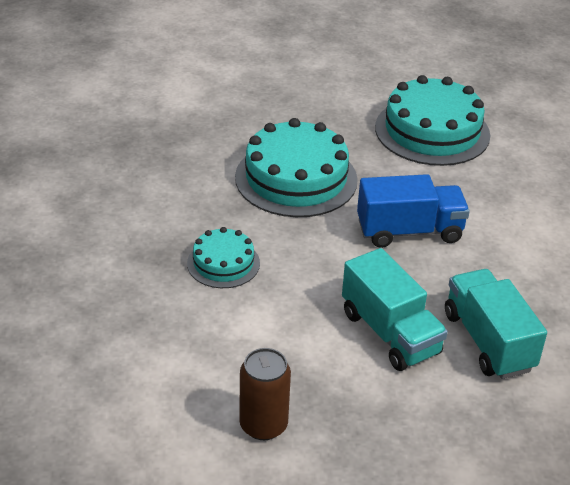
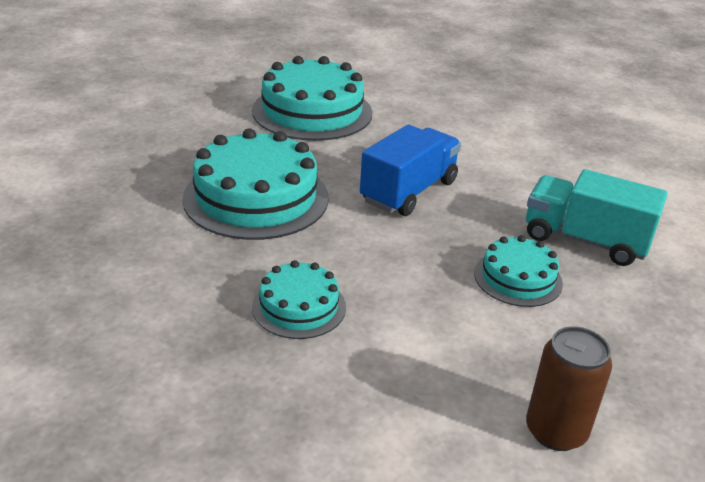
camera: 45 degrees left, 5 degrees down
(390, 333) = (518, 278): turquoise truck -> turquoise cake

